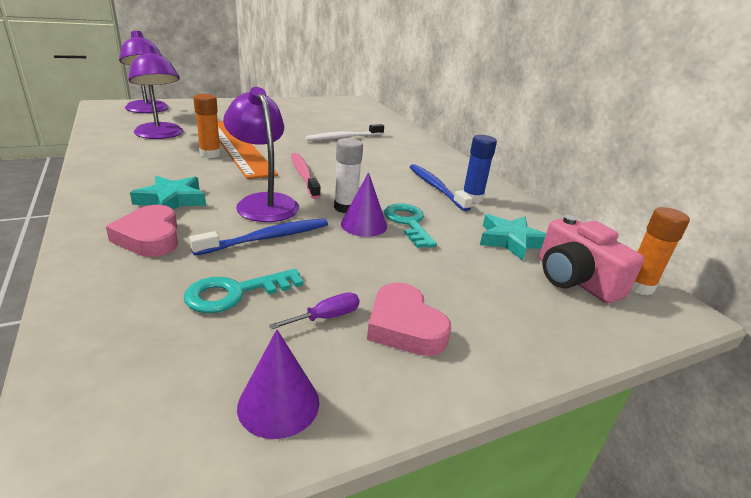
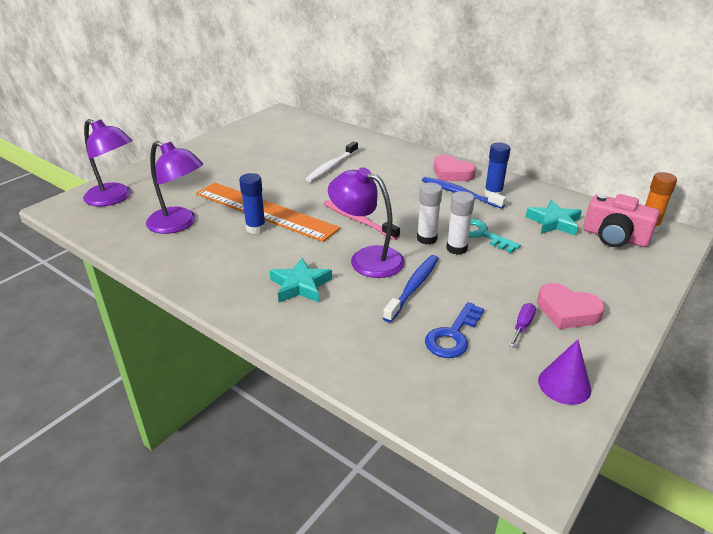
camera: 25 degrees left, 5 degrees up
(150, 237) = (338, 323): pink heart -> pink heart (451, 173)
(210, 154) = (256, 228): orange glue stick -> blue glue stick
(234, 293) = (452, 336): turquoise key -> blue key
(364, 225) = (456, 248): purple cone -> white glue stick

